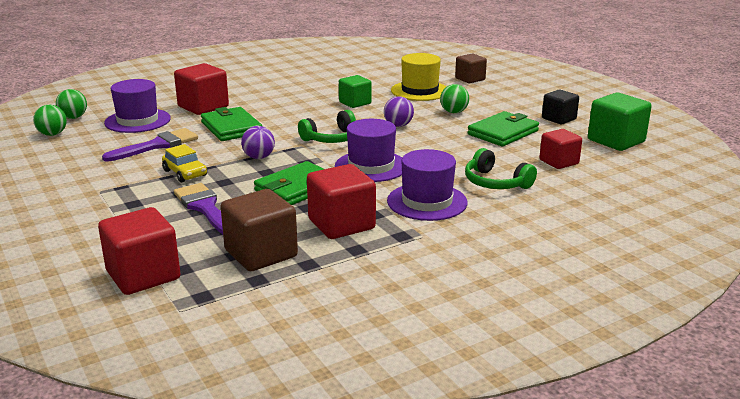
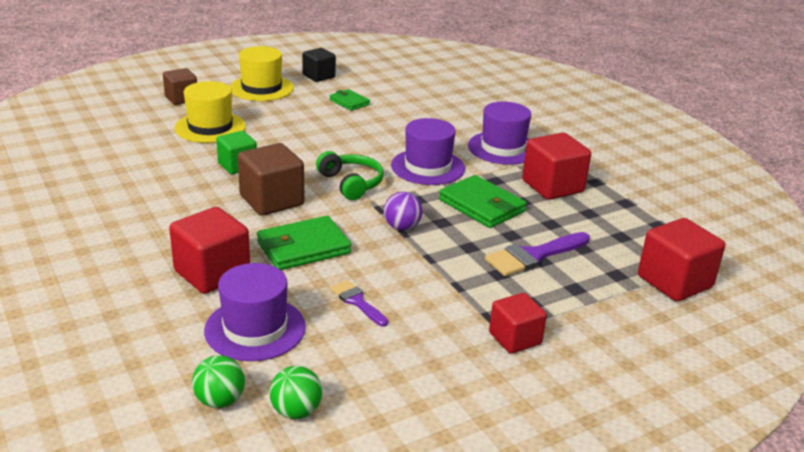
camera: 90 degrees left, 5 degrees up
(157, 145) = (357, 302): purple brush -> purple brush, size x0.60
(185, 173) = (446, 274): yellow car -> none
(261, 254) = (616, 224): brown cube -> brown cube (272, 200)
(398, 125) = (319, 147): purple ball -> none
(454, 112) = (287, 117): green ball -> none
(495, 183) = (462, 118): green headphones -> none
(503, 133) = (349, 102): green wallet -> green wallet, size x0.58
(511, 100) = (261, 88): none -> yellow hat
(559, 162) = (419, 90): red cube -> red cube (515, 338)
(616, 141) = (376, 64): green cube -> none

